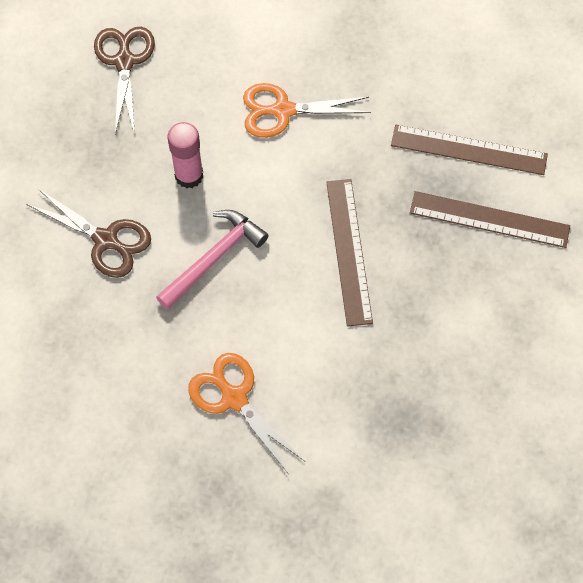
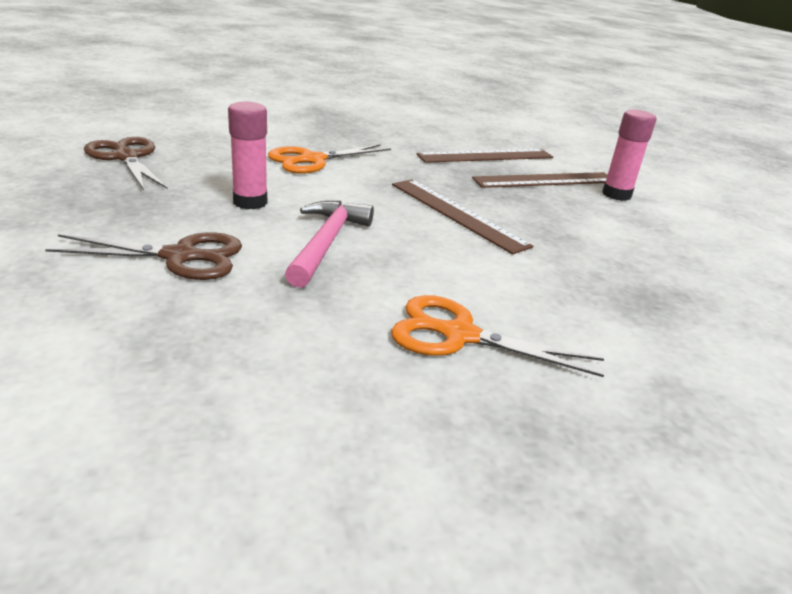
camera: 35 degrees left, 35 degrees down
(539, 270) = (616, 194): none -> pink glue stick

